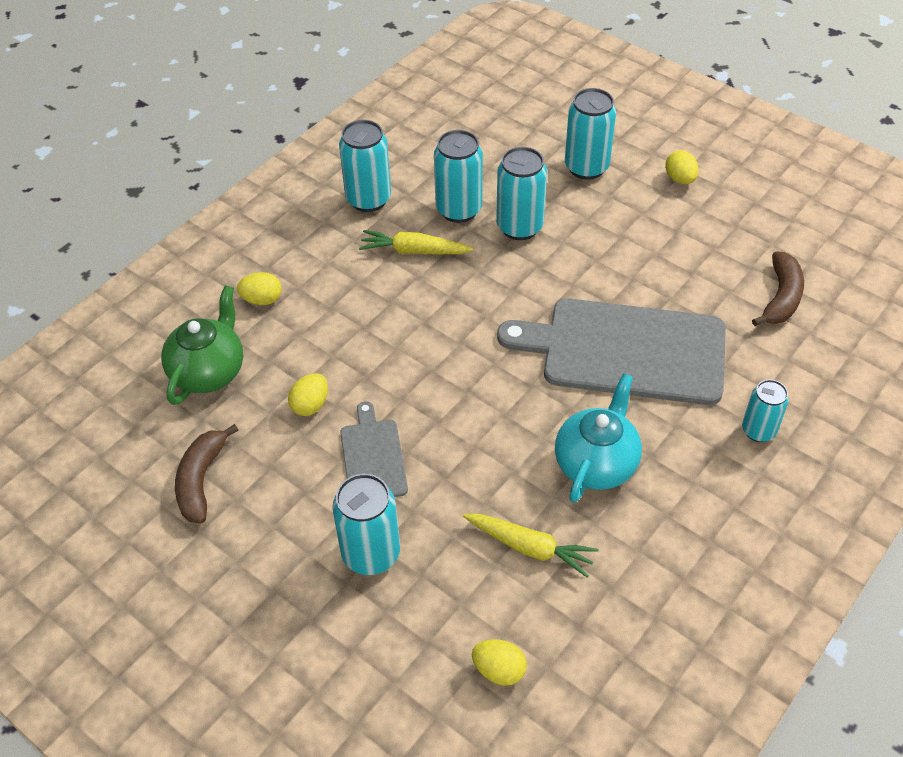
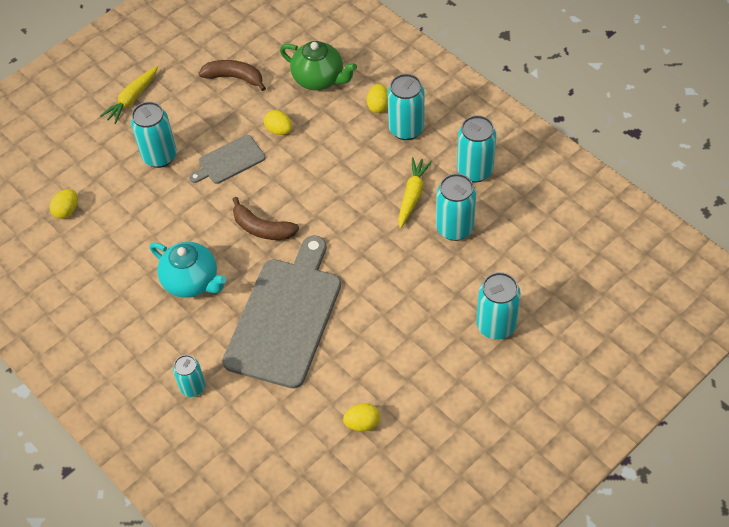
camera: 100 degrees right, 5 degrees up
(373, 457) = (229, 161): grey cutting board -> grey cutting board turned 150 degrees clockwise
(519, 227) = (428, 267): turquoise can -> turquoise can (406, 129)
(529, 547) = (140, 235): yellow carrot -> yellow carrot (132, 99)
(680, 179) = (472, 396): yellow egg -> yellow egg (362, 423)
(781, 297) = (317, 439): brown banana -> brown banana (262, 228)

